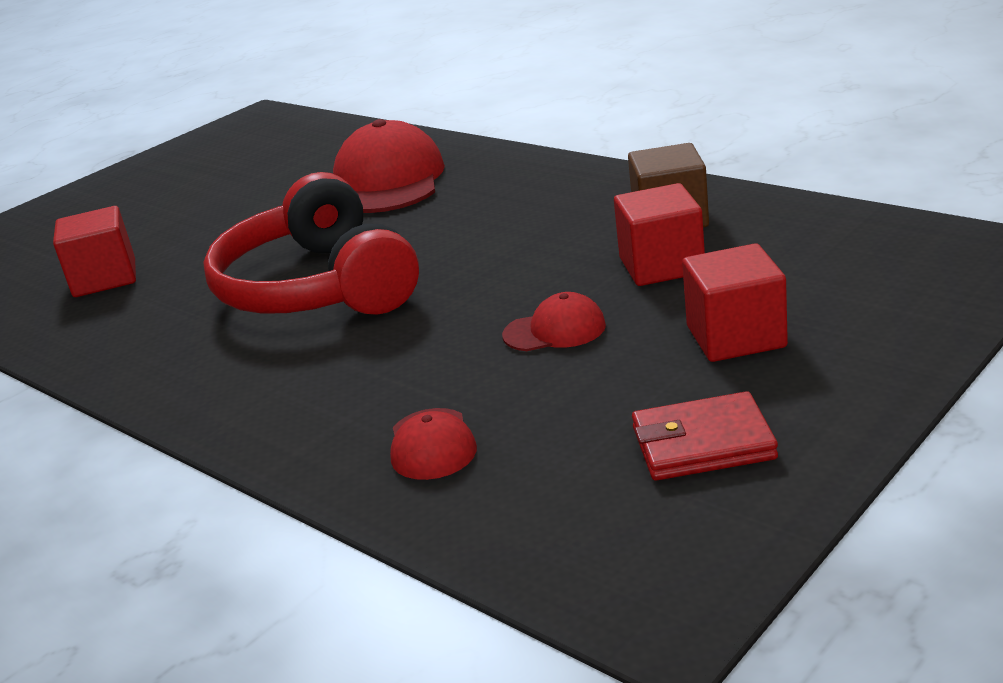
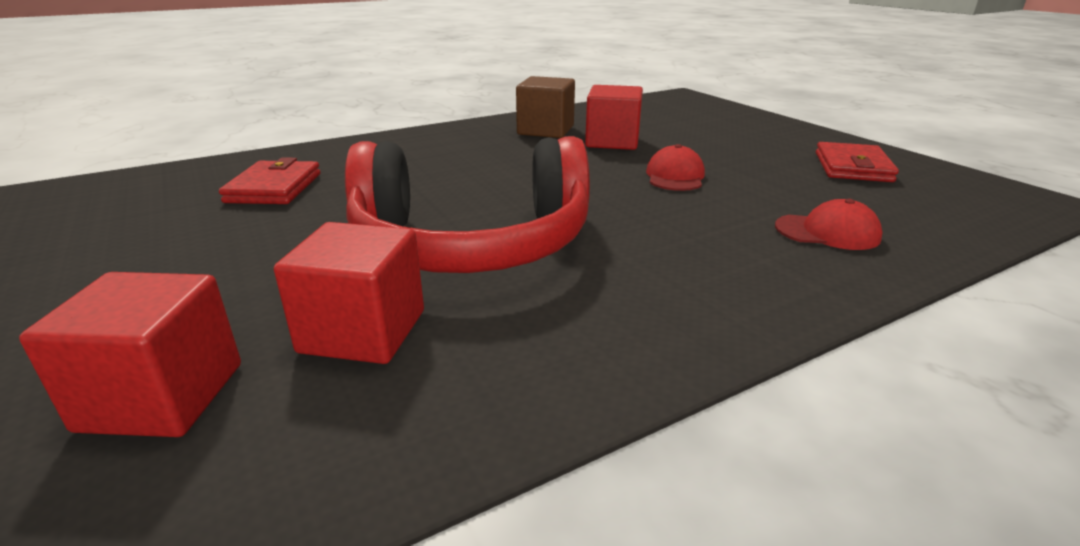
camera: 75 degrees left, 0 degrees up
(388, 181) = (274, 188): red cap -> red wallet
(736, 337) = (728, 143): red cube -> red cube (363, 331)

